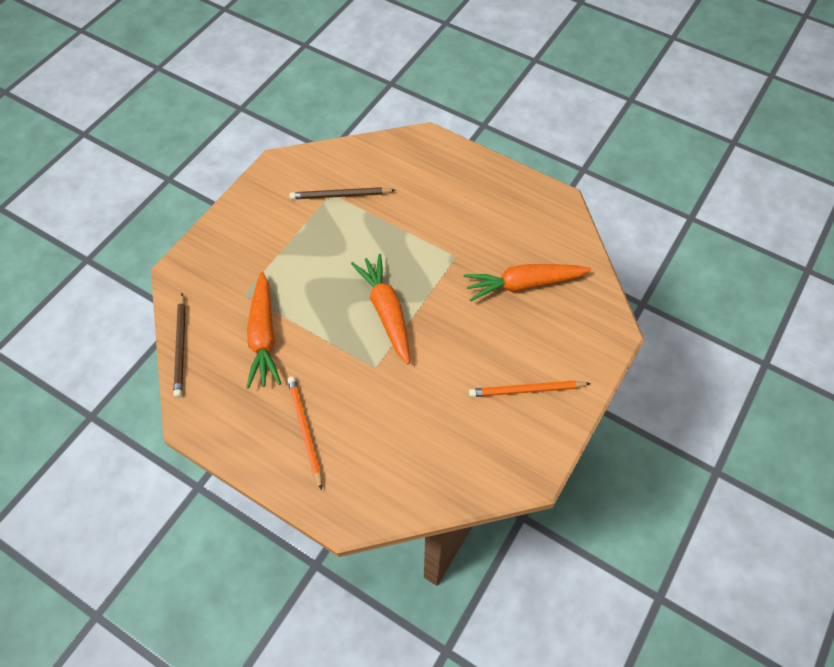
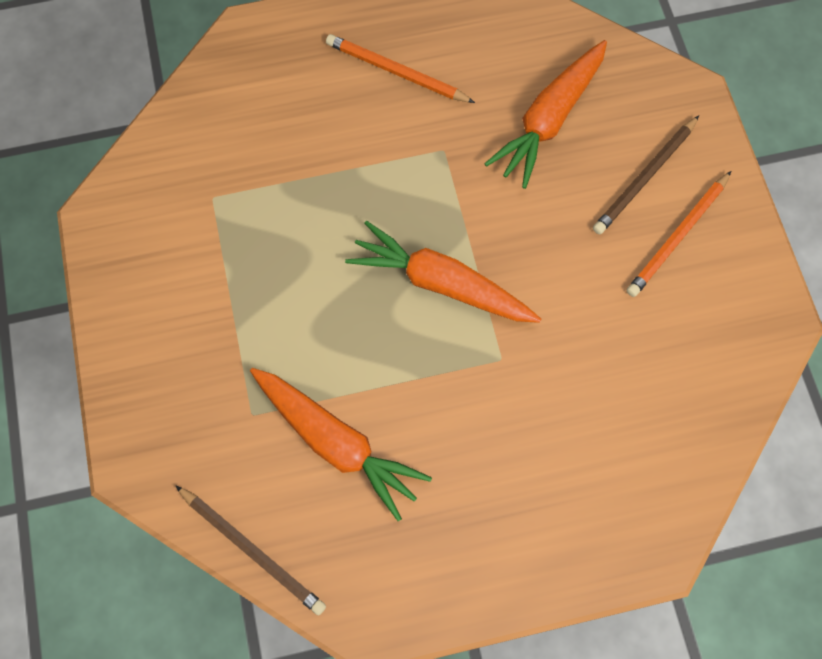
camera: 45 degrees left, 10 degrees up
(305, 430) = (509, 503): orange pencil -> orange pencil (396, 72)
(340, 195) = (227, 190): brown pencil -> brown pencil (645, 178)

